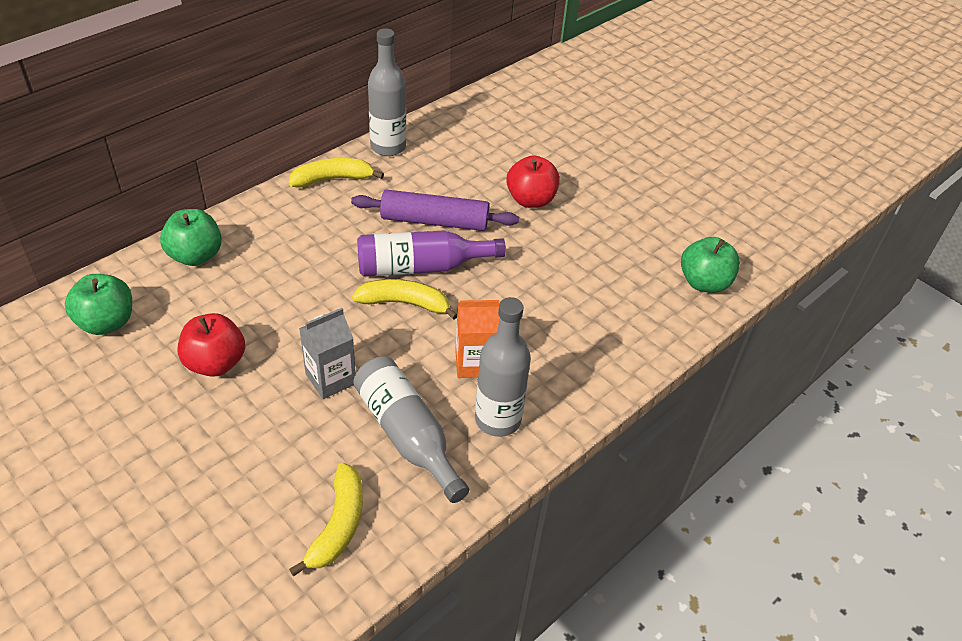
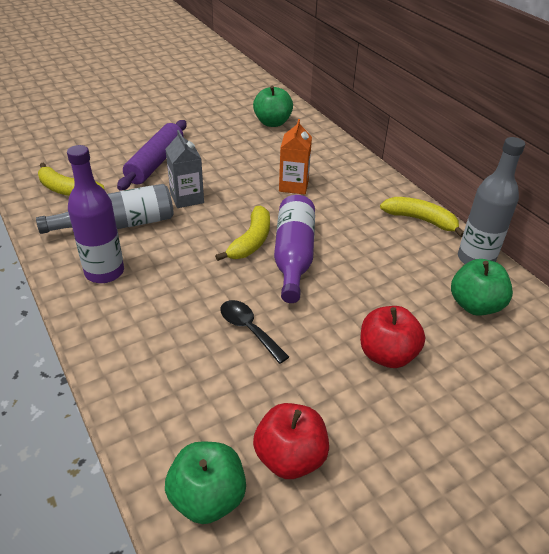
camera: 105 degrees right, 5 degrees down
(195, 256) = (329, 153): green apple -> green apple (475, 305)
(215, 363) = (222, 156): red apple -> red apple (290, 457)
(332, 179) = (420, 220): yellow banana -> yellow banana turned 60 degrees counterclockwise
(434, 221) = (356, 274): purple rolling pin -> purple rolling pin (155, 162)
(474, 363) = (168, 269): orange carton -> orange carton (293, 185)
(498, 419) = (104, 272): grey bottle -> purple bottle
(536, 286) = (248, 329): none -> black spoon

